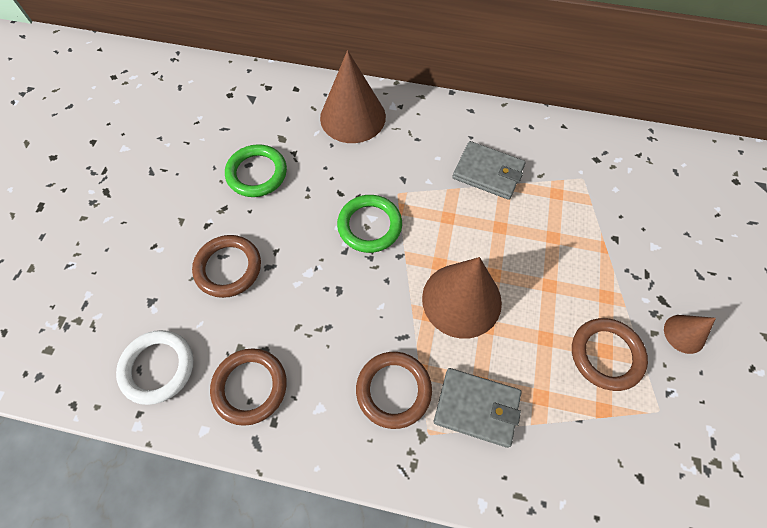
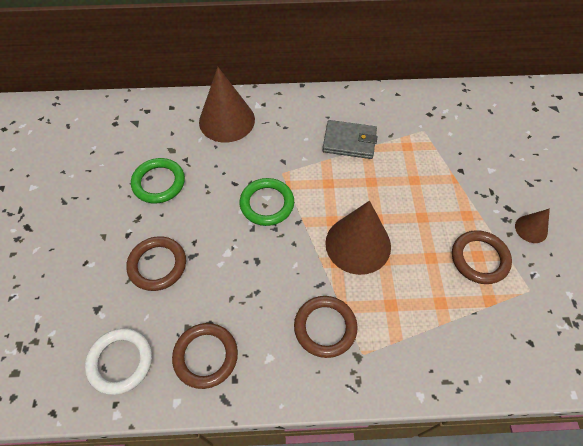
camera: 15 degrees left, 5 degrees down
(476, 407) = (394, 324): grey wallet -> none

